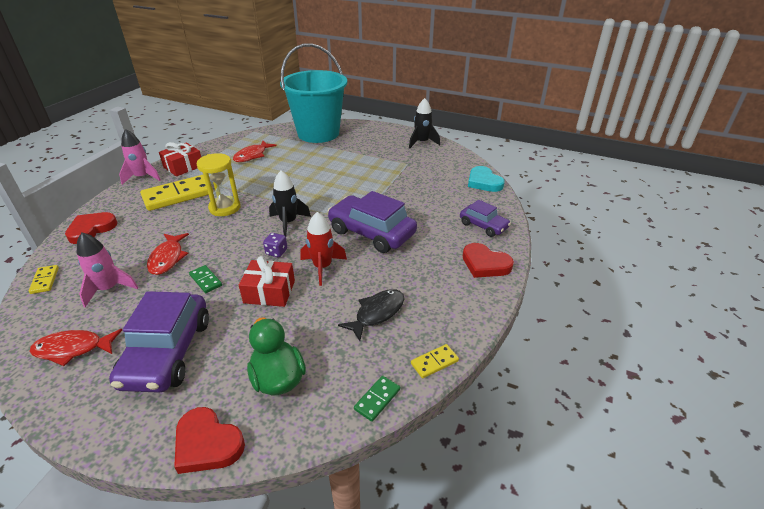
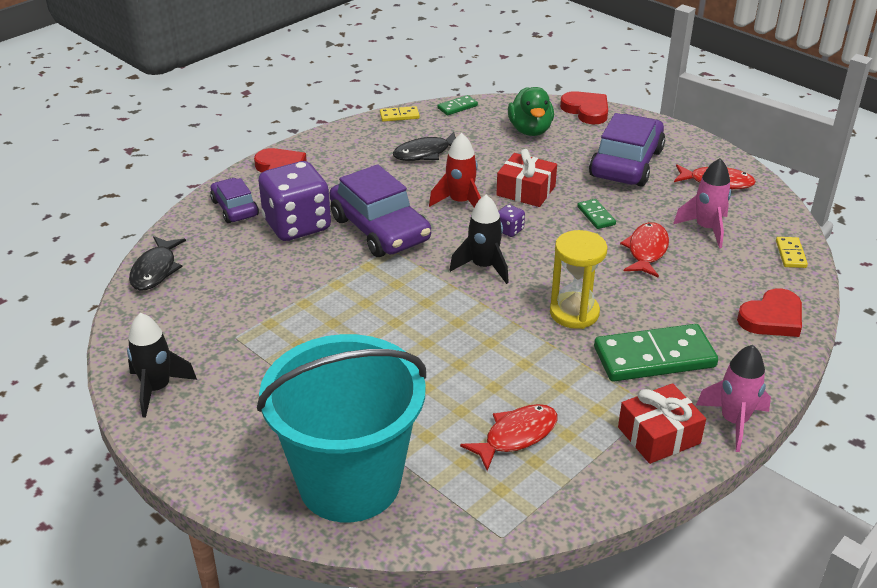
camera: 160 degrees left, 0 degrees up
(178, 195) = (654, 357): yellow domino -> green domino
(430, 223) = (297, 225): none -> purple dice
(484, 182) = (155, 270): turquoise heart -> black fish

